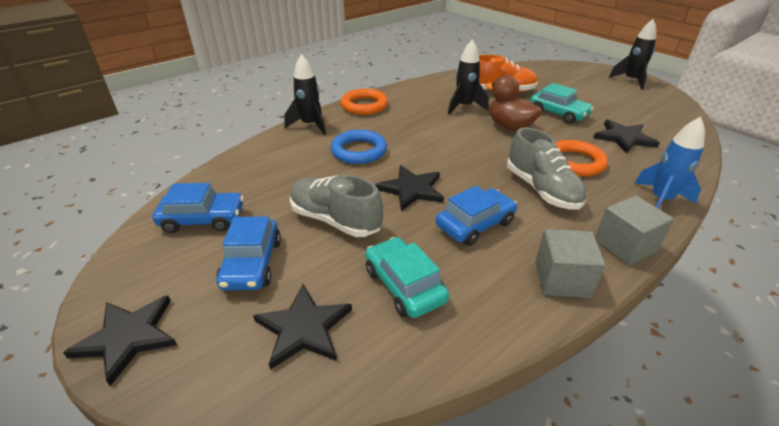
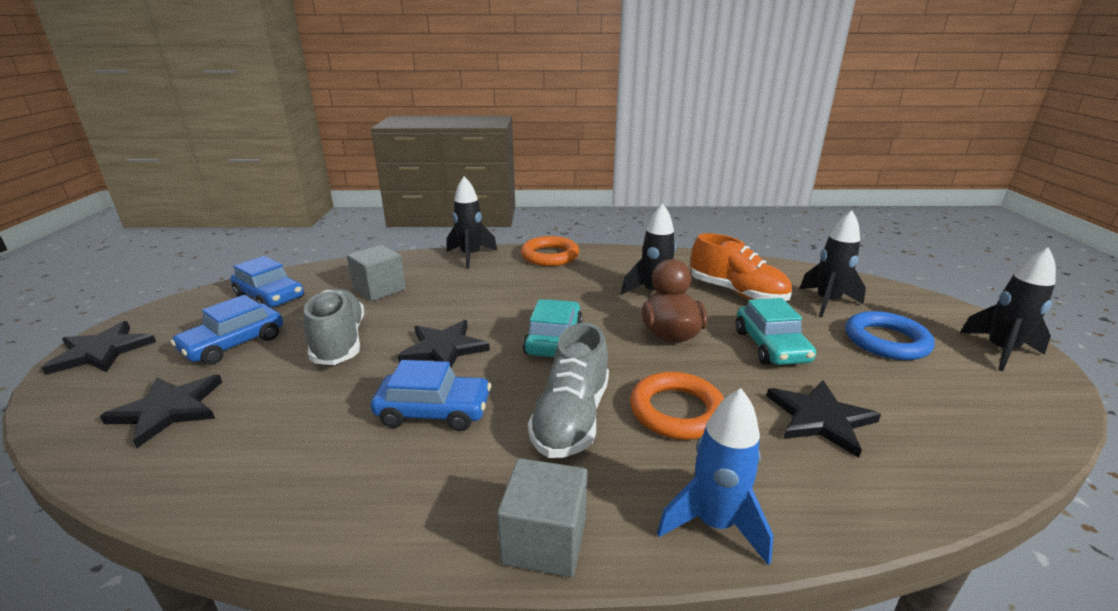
camera: 40 degrees right, 10 degrees down
(359, 151) = (467, 294): blue ring -> blue ring (886, 341)
(404, 285) = (279, 425): turquoise car -> turquoise car (554, 339)
(544, 81) = (827, 302): none -> black rocket
(561, 279) = (402, 520): grey cube -> grey cube (379, 289)

